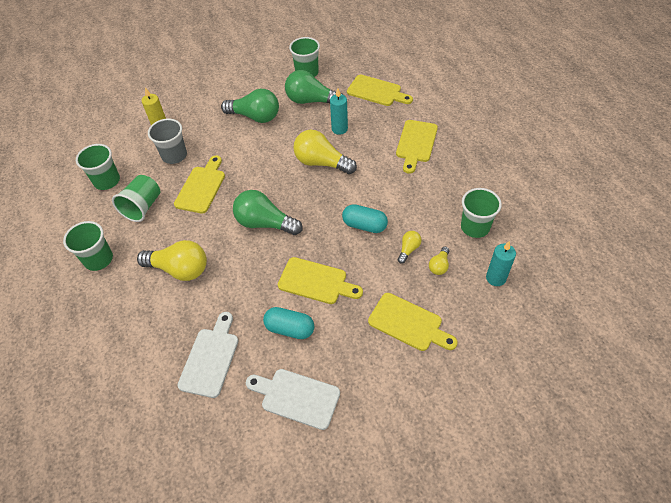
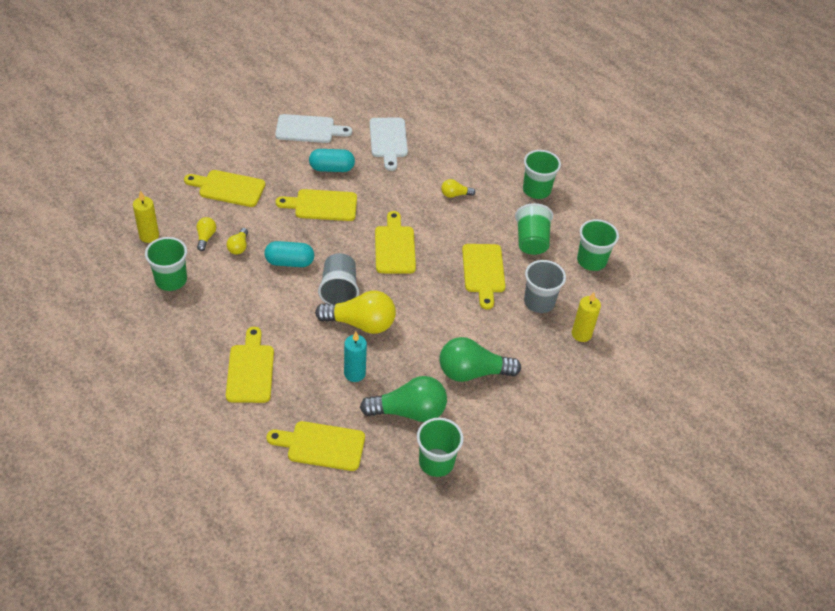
camera: 155 degrees right, 5 degrees down
(179, 269) = (455, 194): yellow light bulb -> yellow light bulb, size x0.48
(265, 223) = (394, 247): green light bulb -> yellow cutting board
(329, 192) = (339, 290): none -> grey cup
(495, 278) = (149, 236): turquoise candle -> yellow candle

